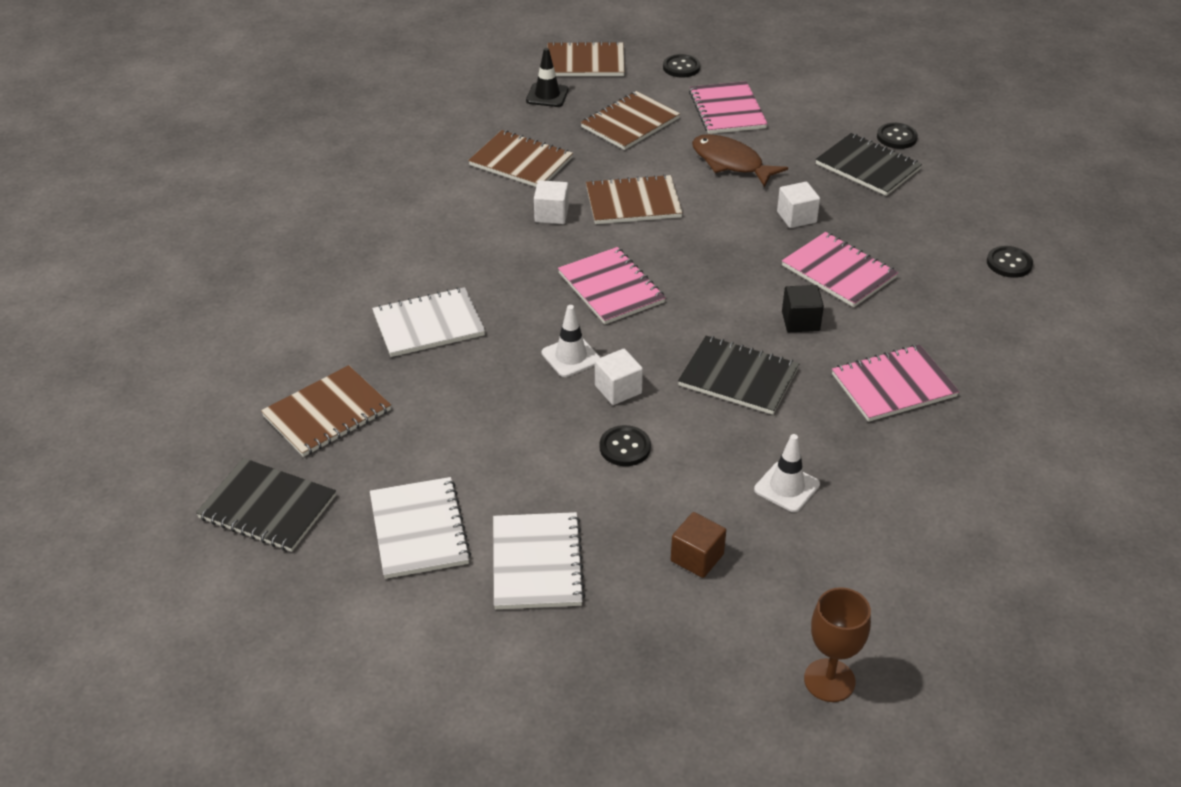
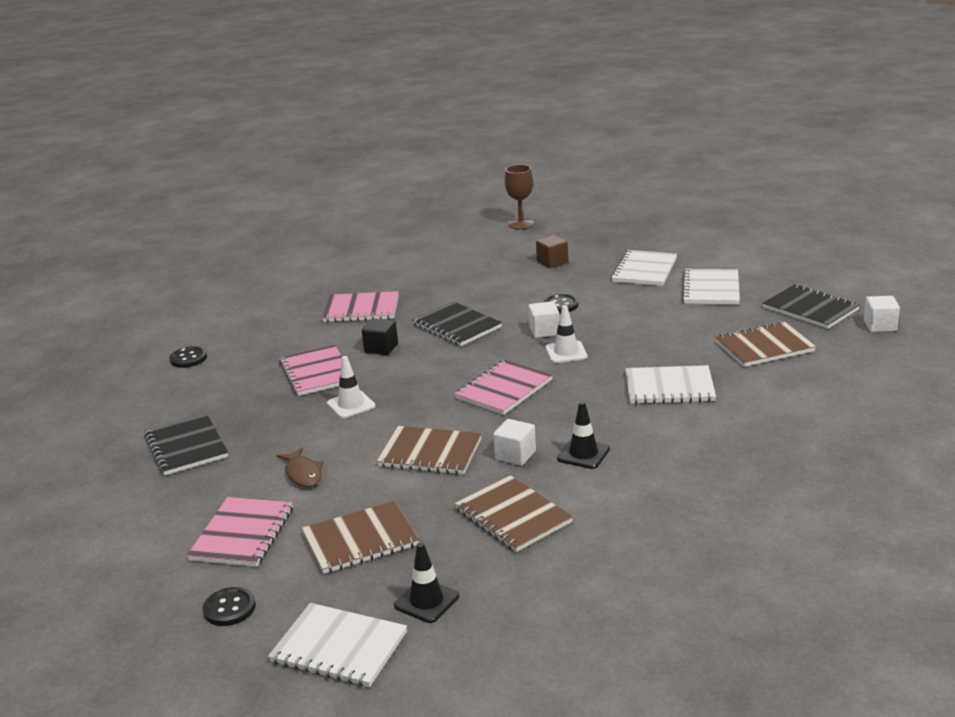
camera: 155 degrees left, 15 degrees down
(488, 227) = (583, 454): none -> black traffic cone
(585, 62) = (339, 647): brown notebook -> white notebook
(611, 288) = (504, 389): pink notebook -> pink notebook turned 45 degrees clockwise
(731, 163) = (303, 474): brown fish -> brown fish, size x0.67
(787, 487) = (477, 279): white traffic cone -> white traffic cone (351, 405)
(796, 217) = (301, 415): white cube -> white cube (880, 326)
(896, 137) = (121, 469): black button -> none

